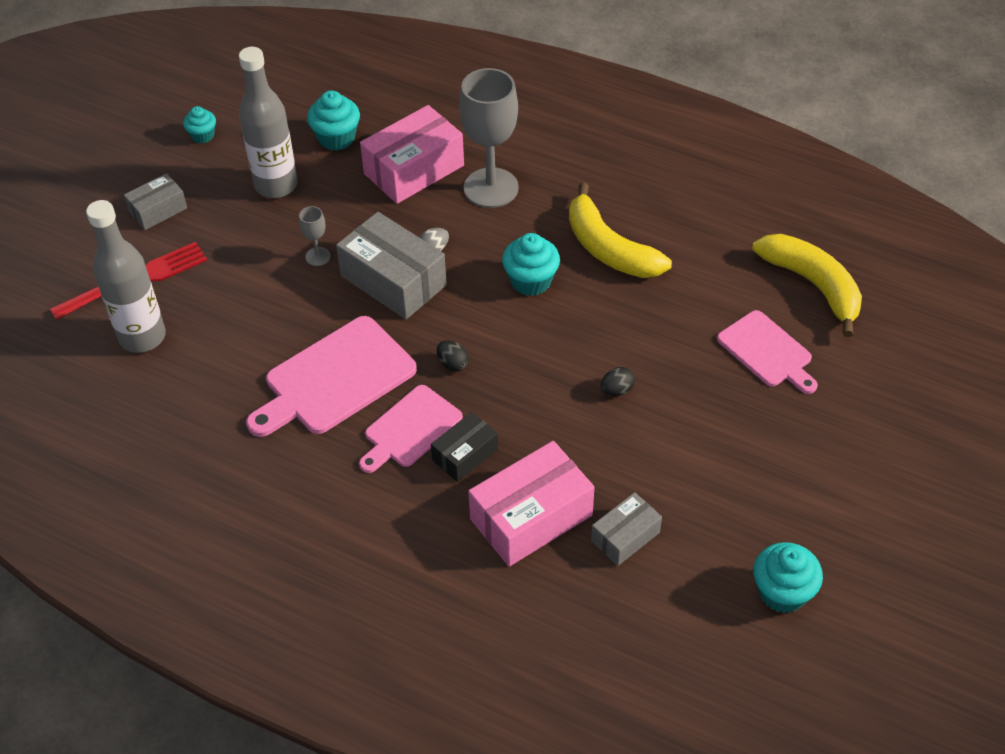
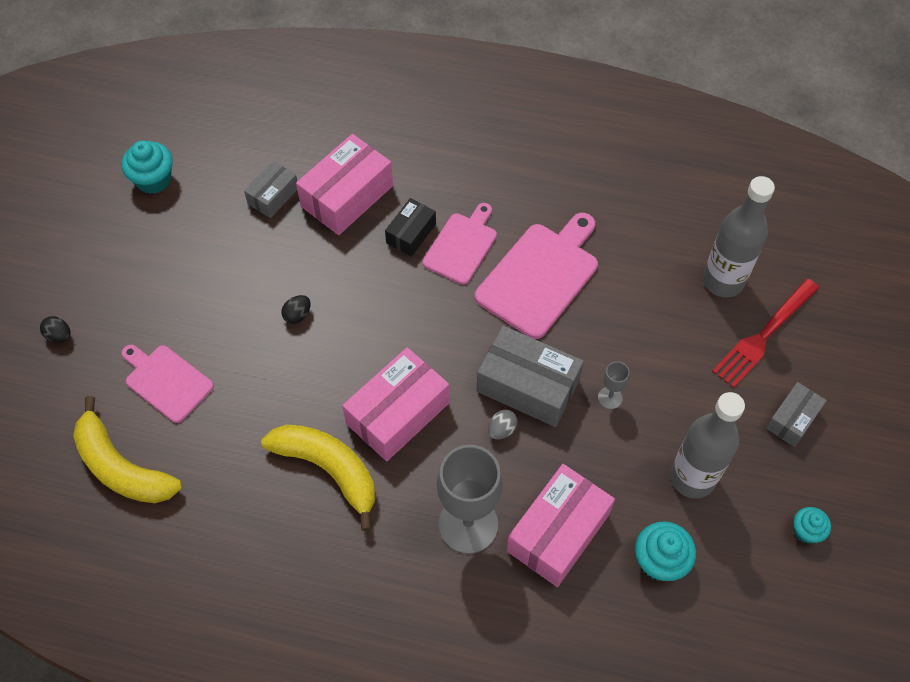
camera: 165 degrees right, 10 degrees up
(453, 364) = (445, 311): black egg -> black egg (59, 335)
(531, 281) = (397, 413): turquoise cupcake -> pink box

